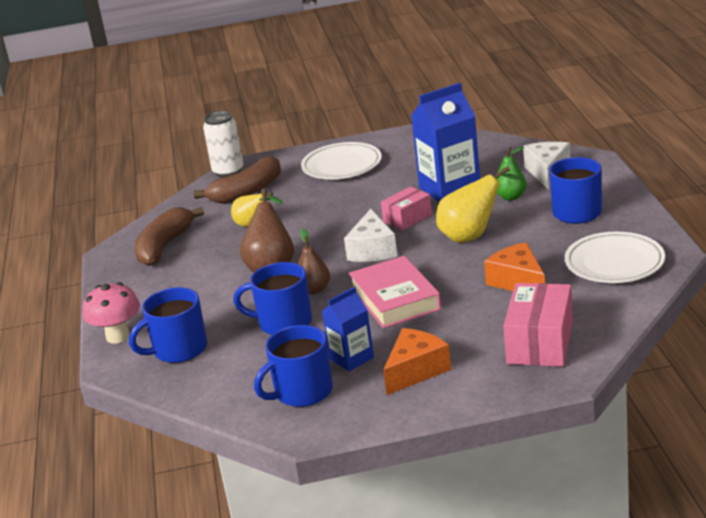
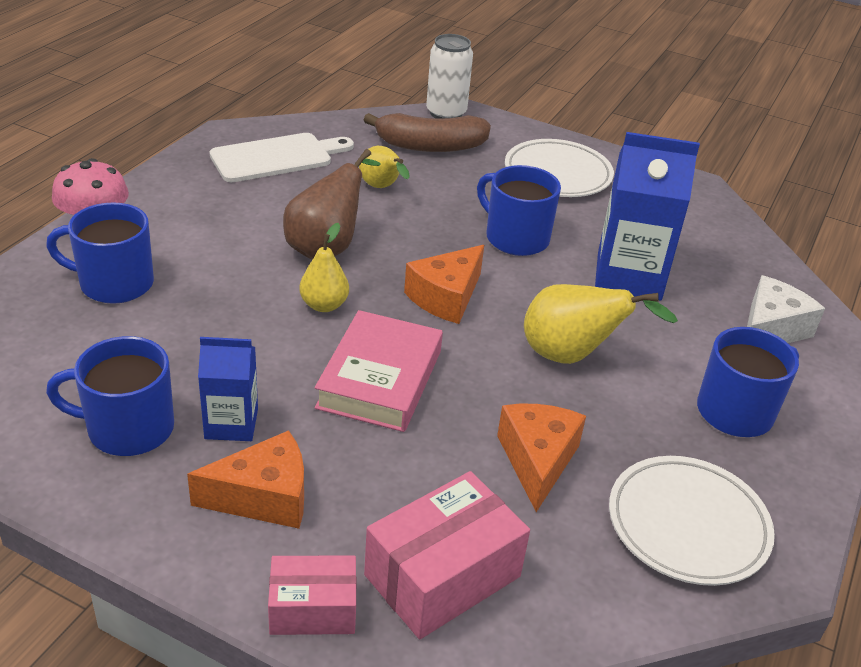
camera: 30 degrees right, 10 degrees up
(164, 246) = (276, 157): brown banana -> white cutting board
(284, 323) = (240, 324): blue mug -> blue mug (515, 238)
(314, 290) = (324, 305): brown pear -> yellow pear
(372, 250) = (446, 297): white cheese -> orange cheese
(407, 218) = (535, 282): pink box -> pink box (313, 609)
(511, 197) = (683, 333): green pear -> none

